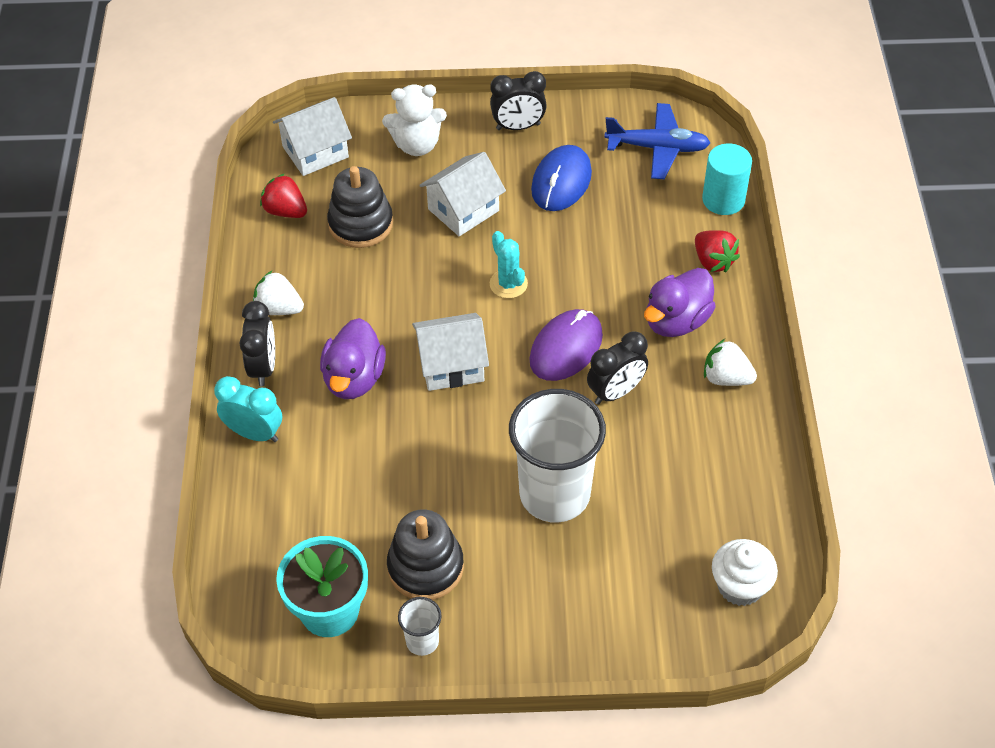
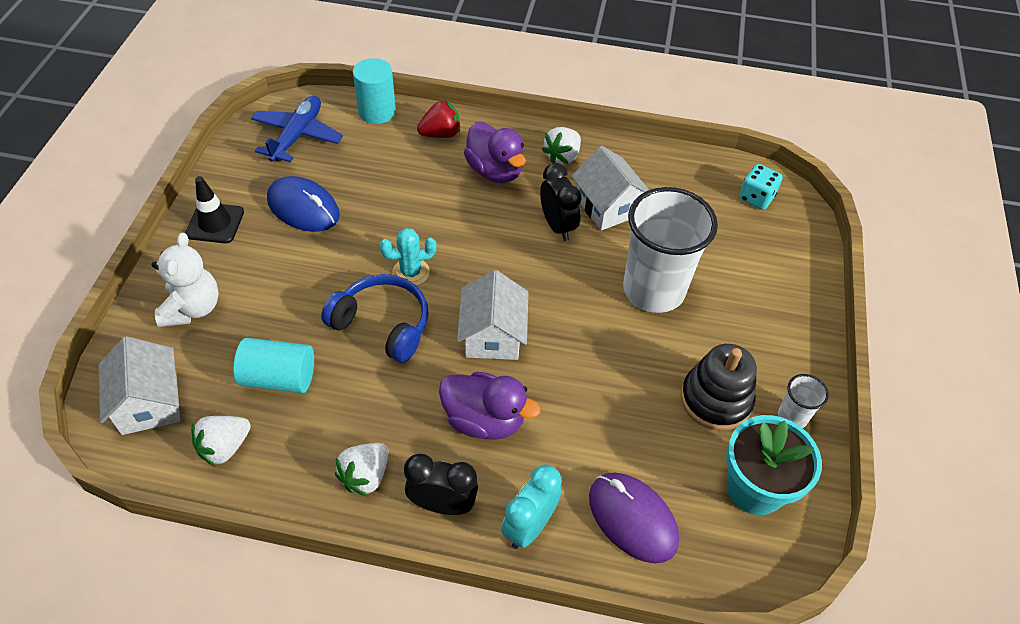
camera: 80 degrees left, 0 degrees up
(285, 211) = (225, 447): red strawberry -> white strawberry
(361, 224) = (279, 378): black stacking toy -> turquoise cylinder
(439, 279) = (383, 324): none -> blue headphones
(463, 210) = (302, 287): white house -> white house (608, 206)
(518, 127) = (215, 223): black clock -> black traffic cone
(566, 348) = (500, 248): purple mouse -> purple mouse (632, 518)
(740, 586) = (756, 198): white cupcake -> turquoise dice

